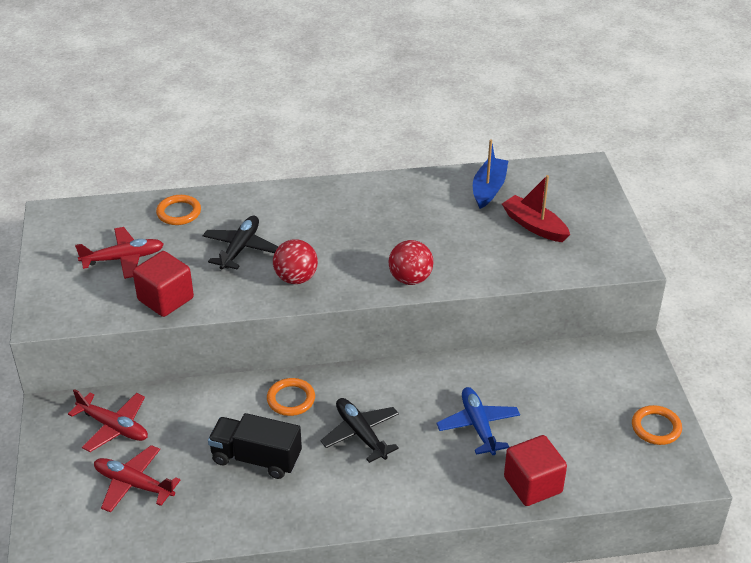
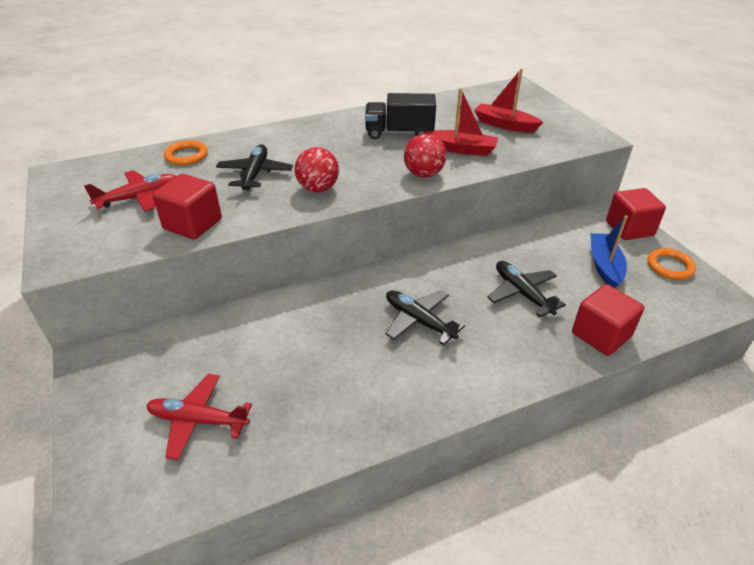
camera: 15 degrees left, 0 degrees up
(114, 427) = (161, 363): red plane -> none
(256, 458) = (325, 365): black truck -> black truck (399, 133)
(291, 399) = (338, 302): orange ring -> none
(467, 253) = (462, 149): none -> red boat
(478, 426) = (522, 293): blue plane -> black plane
(488, 189) = (452, 107): blue boat -> blue boat (604, 266)
(641, 374) = (629, 228): none -> red cube

